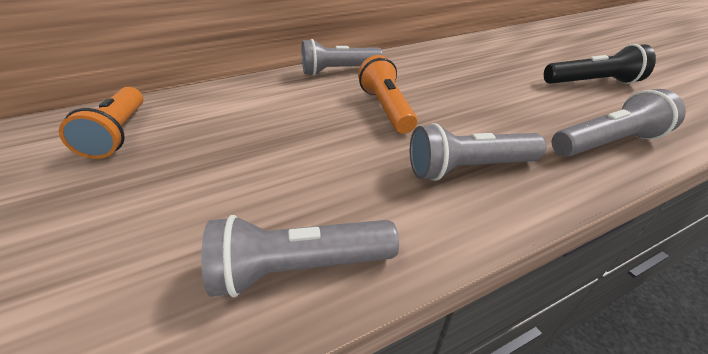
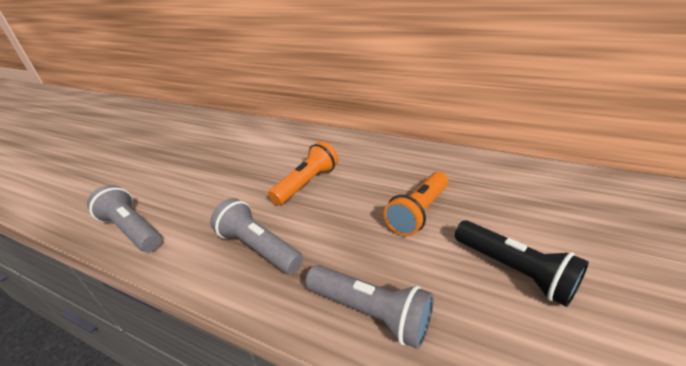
camera: 50 degrees right, 5 degrees down
(120, 133) = (201, 131): orange flashlight -> orange flashlight (418, 212)
(339, 71) = (341, 142): grey flashlight -> none

